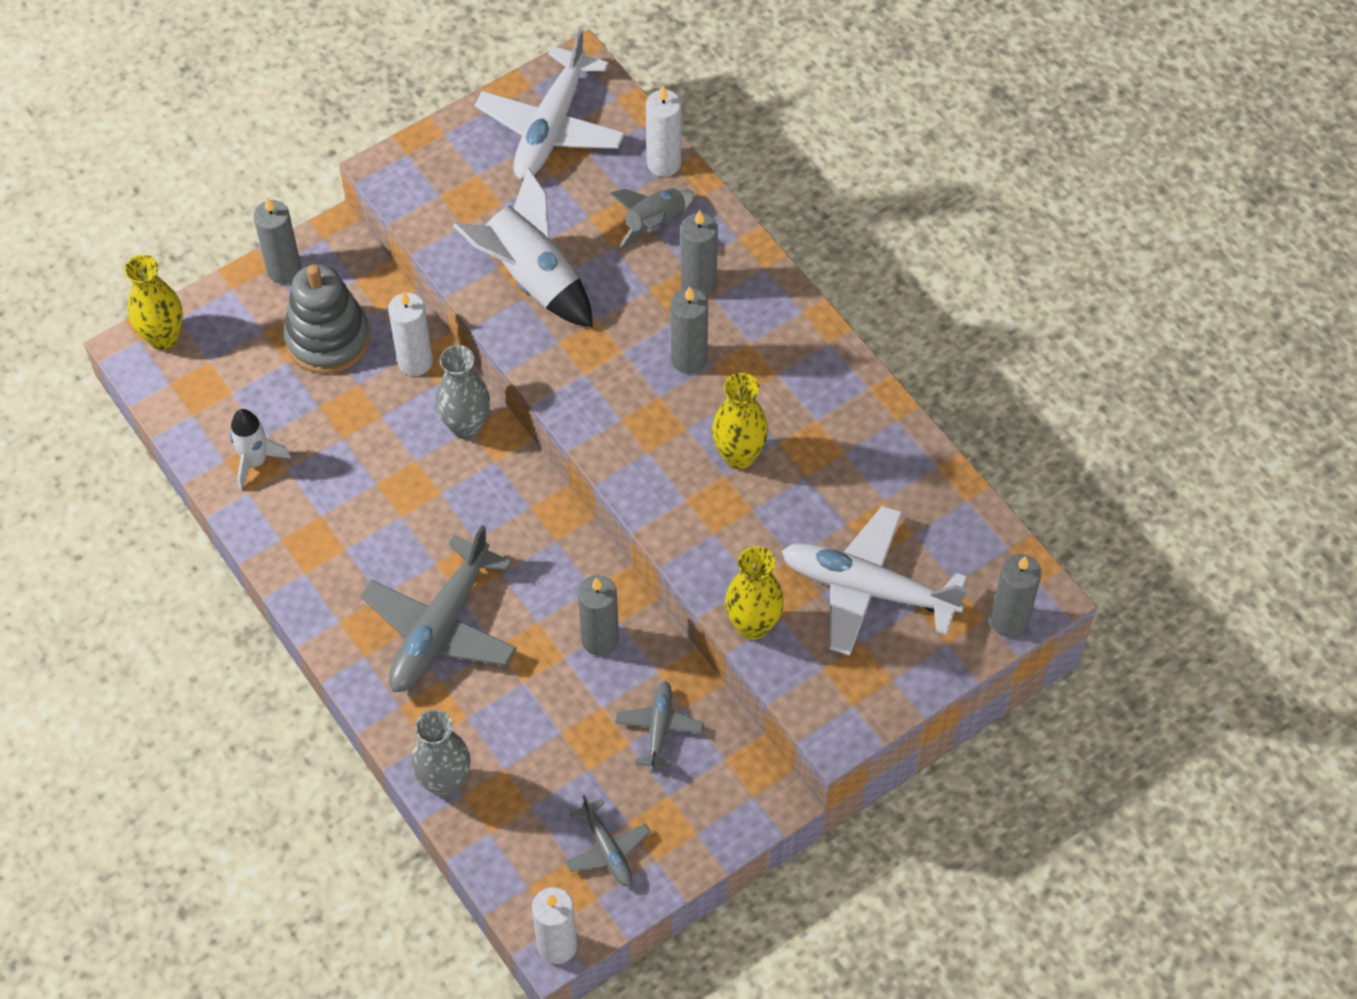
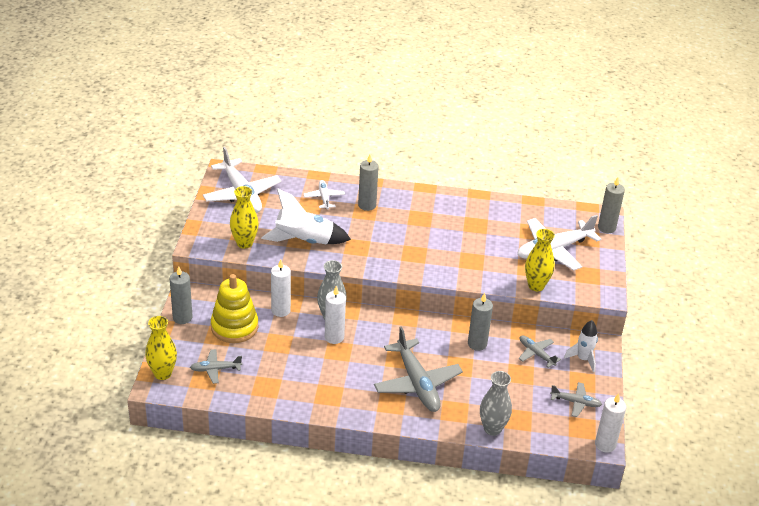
camera: 50 degrees left, 20 degrees down
(229, 385) = (215, 369): none -> grey plane
(255, 461) = (265, 385): white rocket -> white rocket (583, 359)
(328, 339) = (234, 327): grey stacking toy -> yellow stacking toy
(654, 224) = (324, 198): grey rocket -> white plane
(664, 163) = (300, 179): white candle -> white candle (334, 337)
(689, 359) = (397, 227): grey candle -> none
(739, 456) = (456, 243): yellow vase -> yellow vase (244, 243)

